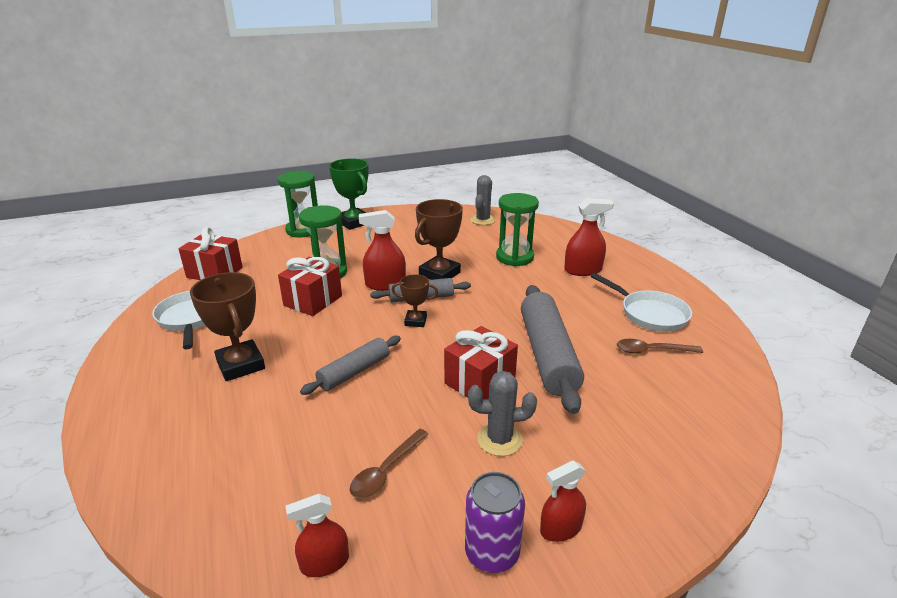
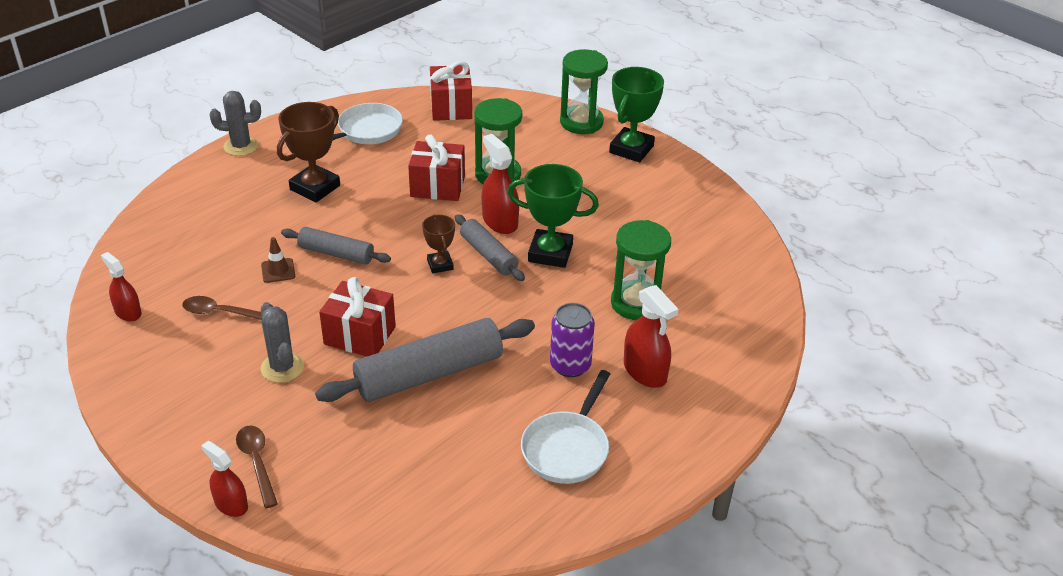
camera: 65 degrees right, 10 degrees up
(349, 414) = (278, 270): none -> brown traffic cone
(439, 274) = (550, 253): brown trophy -> green trophy
(483, 220) = (728, 249): grey cactus -> grey cactus (241, 146)
(492, 553) = (159, 391): purple can -> purple can (570, 365)
(561, 528) = (193, 424): red spray bottle -> red spray bottle (231, 504)
(652, 351) = (482, 457): brown spoon -> brown spoon (257, 463)

